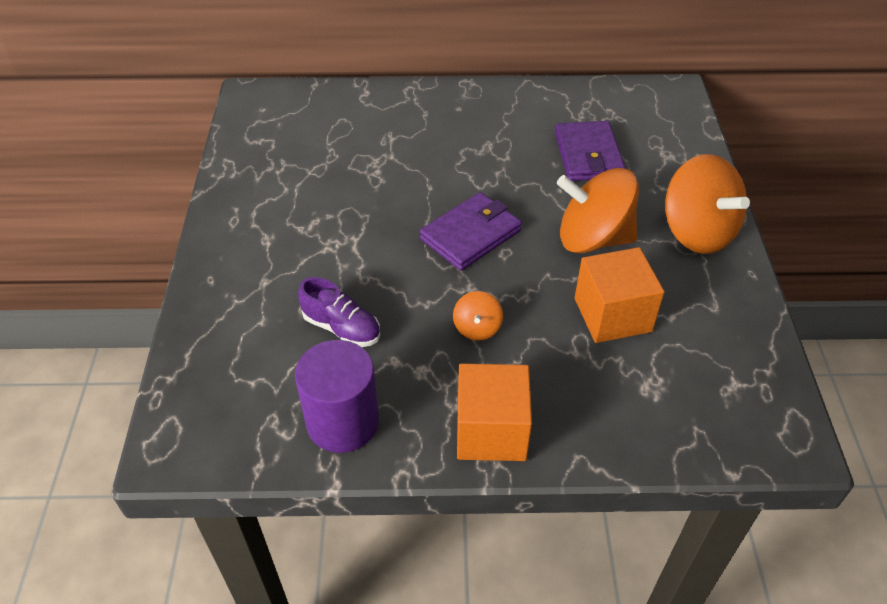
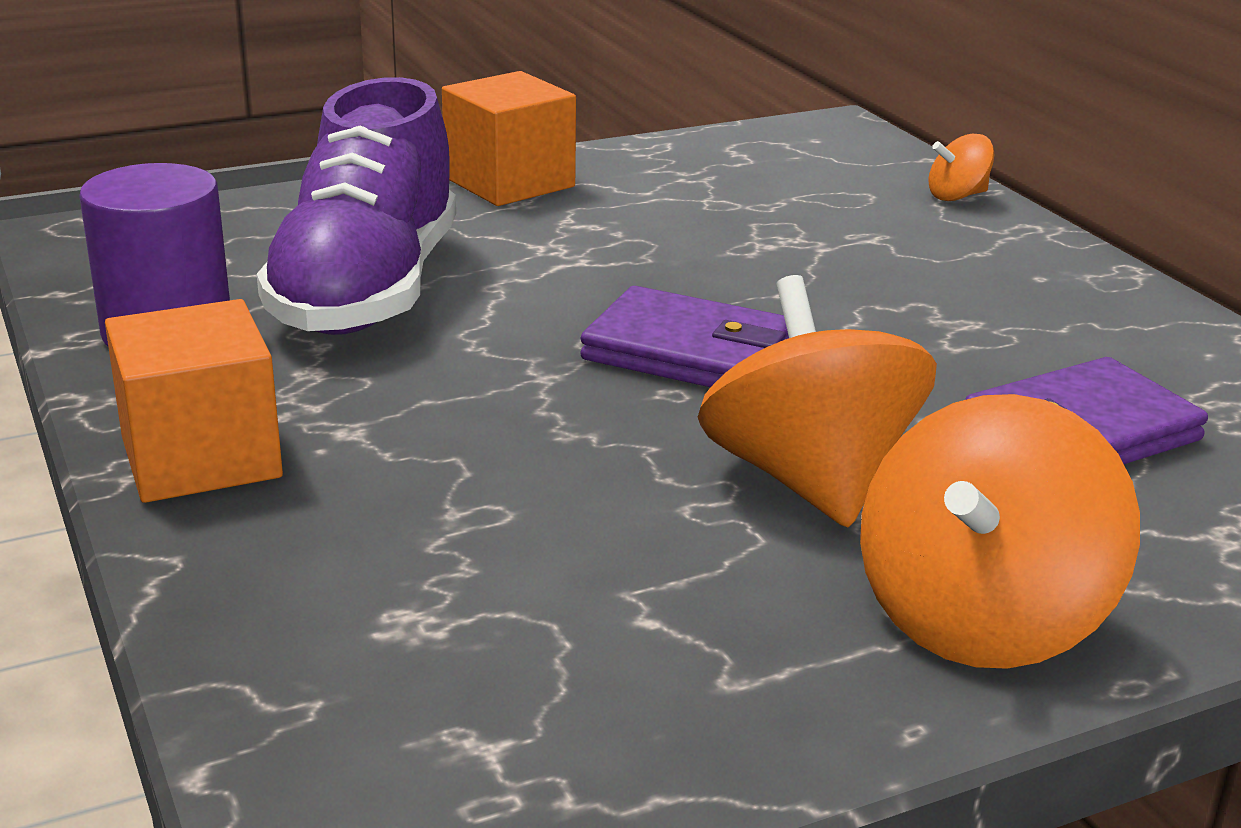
camera: 65 degrees right, 20 degrees down
(342, 328) = (367, 291): purple shoe -> purple shoe, size x2.07
(477, 328) = (447, 401): orange spinning top -> orange spinning top (957, 196)
(612, 315) = (592, 539): orange cube -> orange cube (509, 182)

